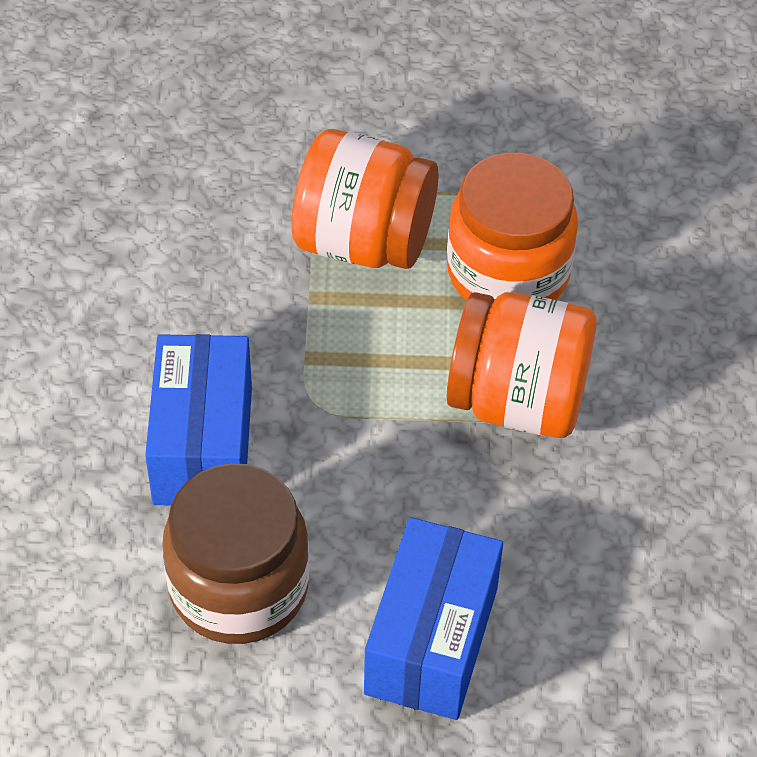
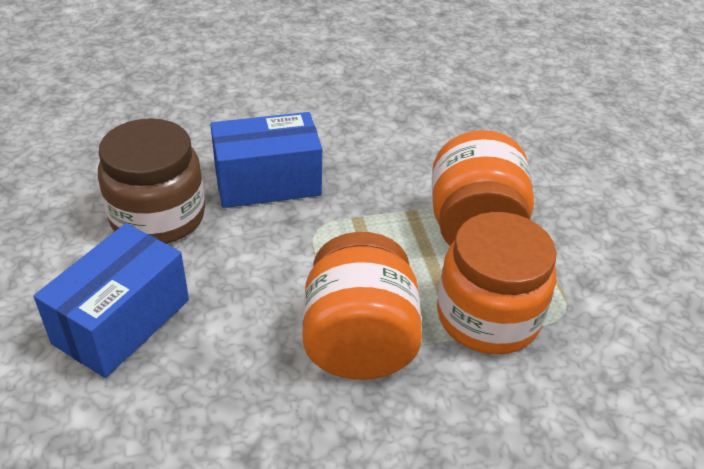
camera: 75 degrees right, 10 degrees down
(432, 640) = (122, 321): blue box -> blue box turned 60 degrees counterclockwise

